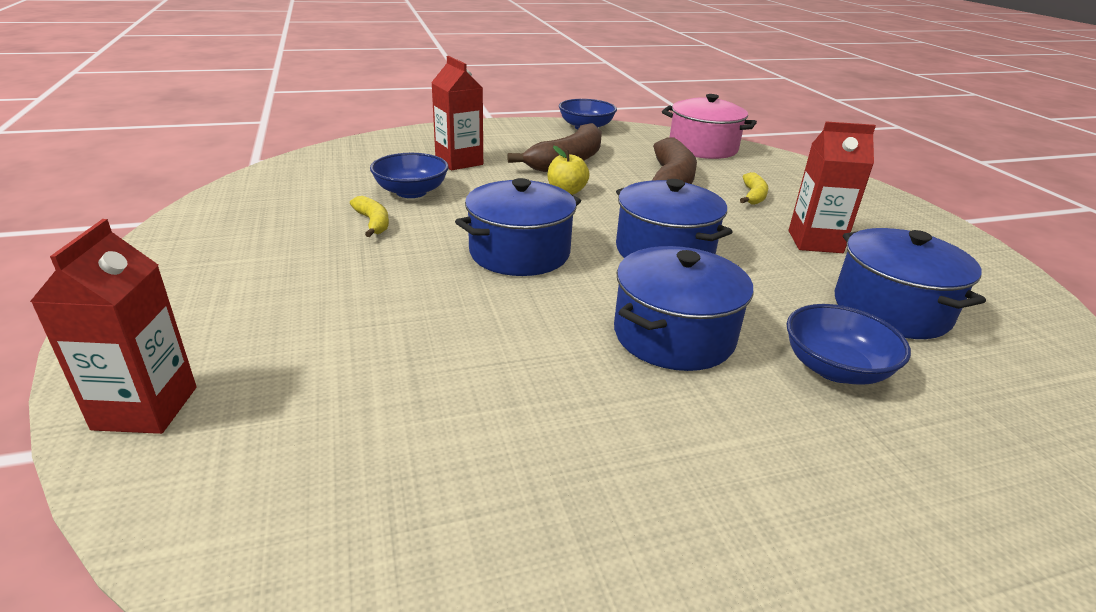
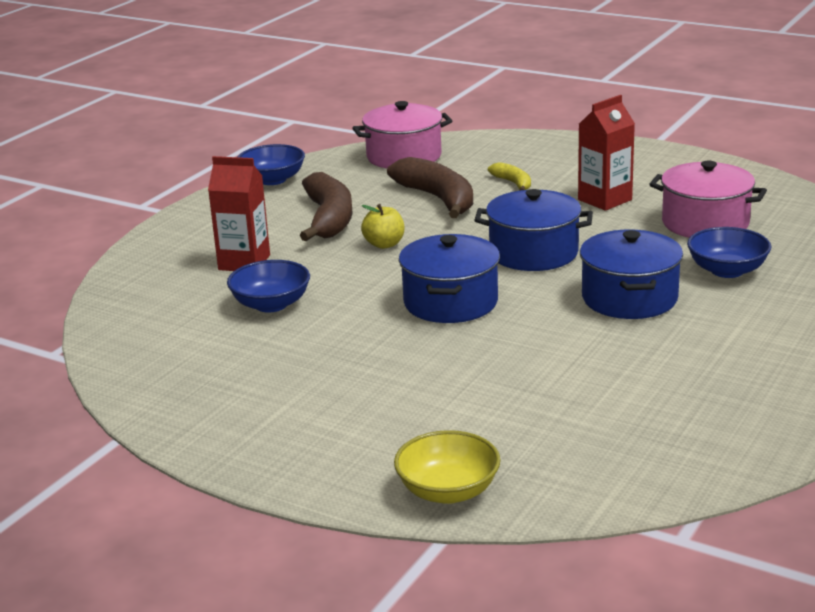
camera: 40 degrees left, 5 degrees down
(145, 408) = (448, 491): red carton -> yellow bowl
(373, 223) = (303, 339): yellow banana -> none
(891, 309) = (705, 223): blue pot -> pink pot

